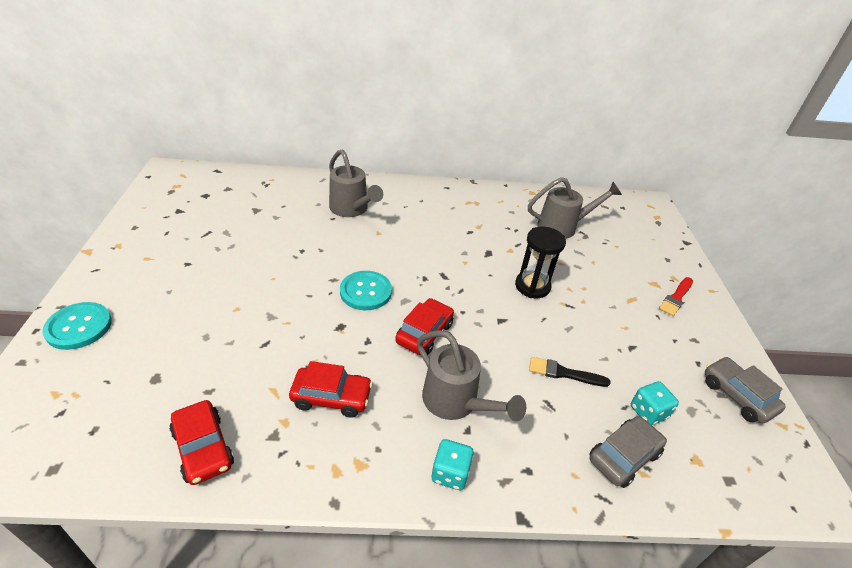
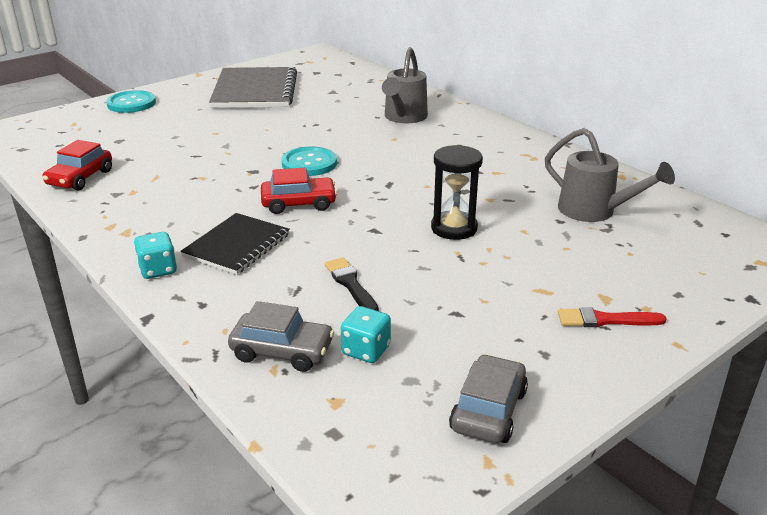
camera: 55 degrees right, 10 degrees down
(186, 242) = (255, 91): none -> grey notebook
(331, 397) = (176, 197): red car -> none
(456, 402) = (237, 245): grey watering can -> black notebook

